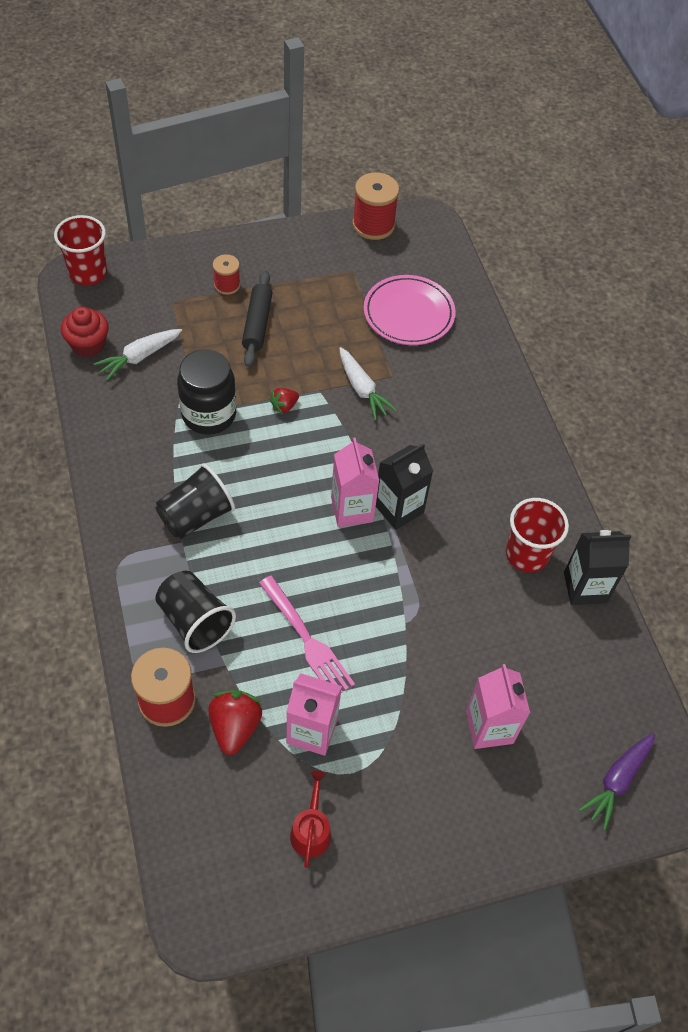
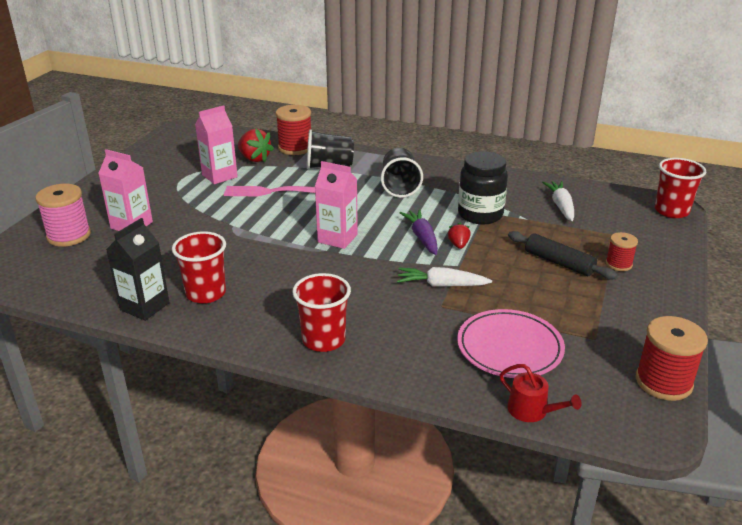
camera: 130 degrees right, 25 degrees down
(88, 344) = (589, 192): red cupcake -> none
(311, 830) = (175, 160): red watering can -> red watering can (532, 411)
(399, 508) = (314, 256): black carton -> none
(503, 428) = (323, 340): none -> red cup
(561, 774) = (69, 236): none -> pink spool
(617, 781) = (30, 252): purple carrot -> purple carrot (422, 237)

